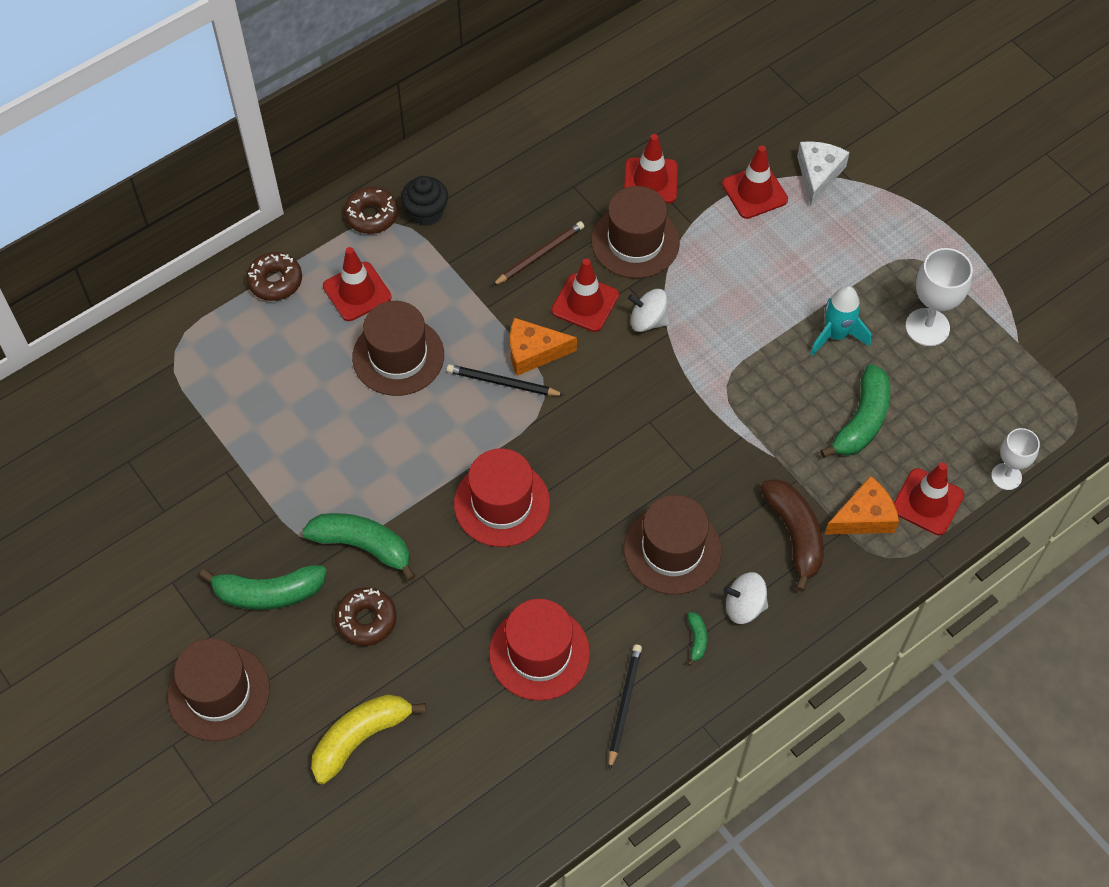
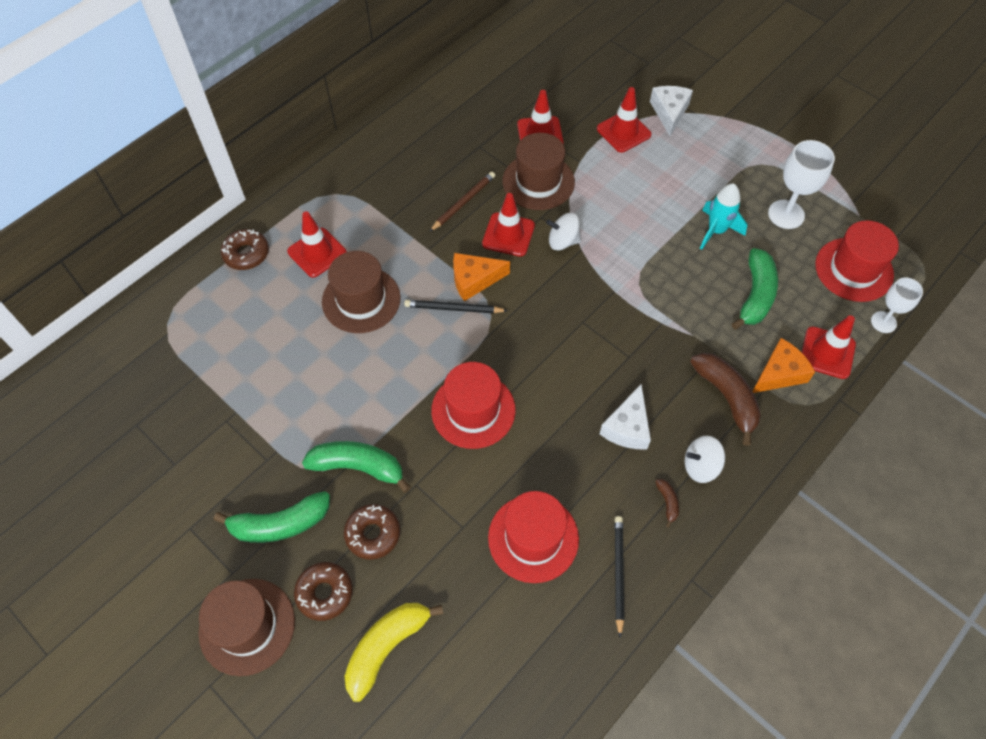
camera: 10 degrees left, 0 degrees up
(371, 215) = (319, 191): brown donut -> brown donut (324, 593)
(426, 213) = (364, 182): black cupcake -> none
(672, 550) = (627, 427): brown hat -> white cheese
(696, 640) = (667, 502): green banana -> brown banana
(990, 408) = (854, 269): none -> red hat

